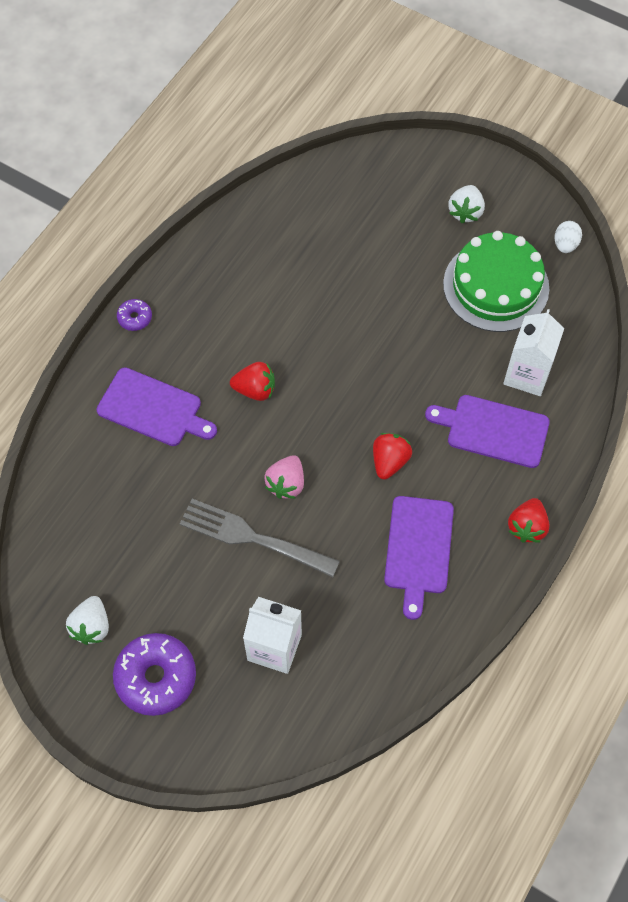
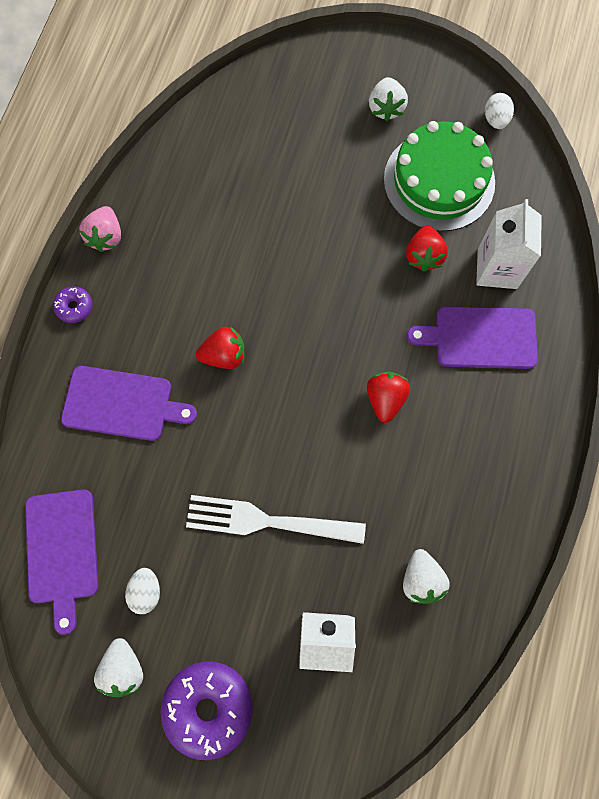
camera: 15 degrees left, 10 degrees up
(129, 568) = (146, 591): none -> white egg
(252, 537) = (267, 521): grey fork -> white fork
(286, 484) = (286, 451): pink strawberry -> pink strawberry (106, 237)
(376, 621) = (421, 579): none -> white strawberry
(418, 549) = (442, 488): purple cutting board -> purple cutting board (62, 551)
(527, 527) = (543, 434): red strawberry -> red strawberry (423, 256)

